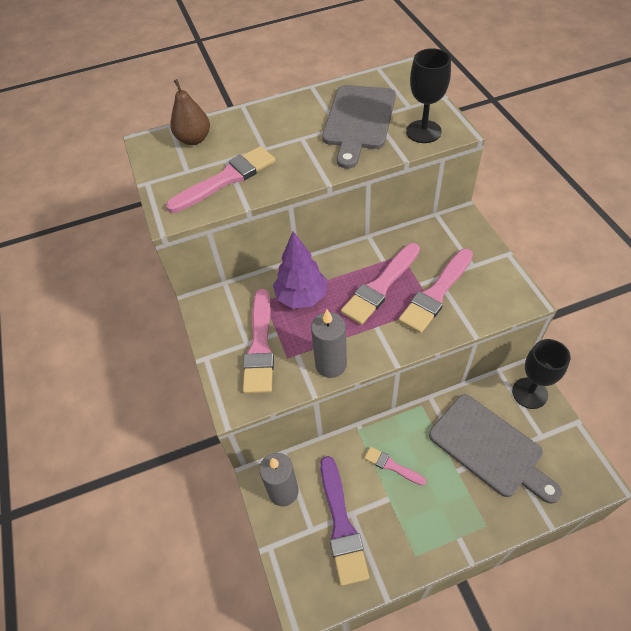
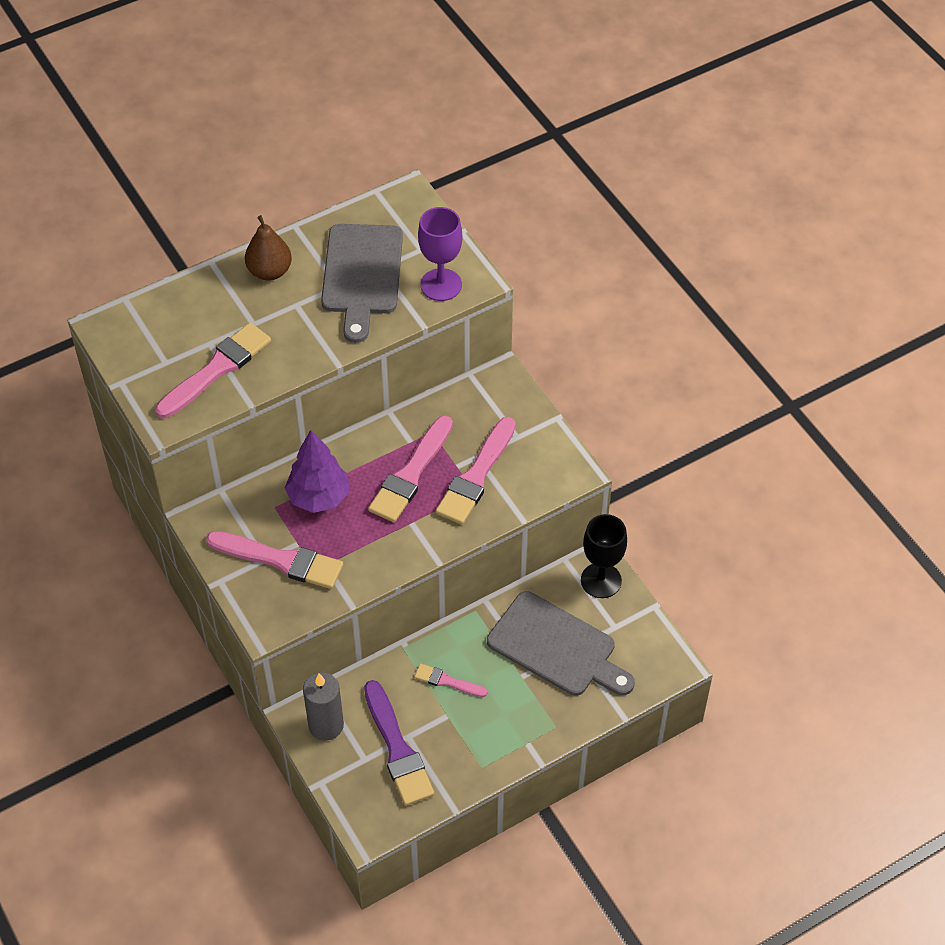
camera: 15 degrees left, 0 degrees up
(194, 139) = (162, 317): brown pear -> brown pear (270, 271)
(260, 346) = (280, 560): pink brush -> pink brush turned 60 degrees counterclockwise
(331, 364) = (365, 571): grey candle -> none
(423, 131) = (441, 285): black goblet -> purple goblet

